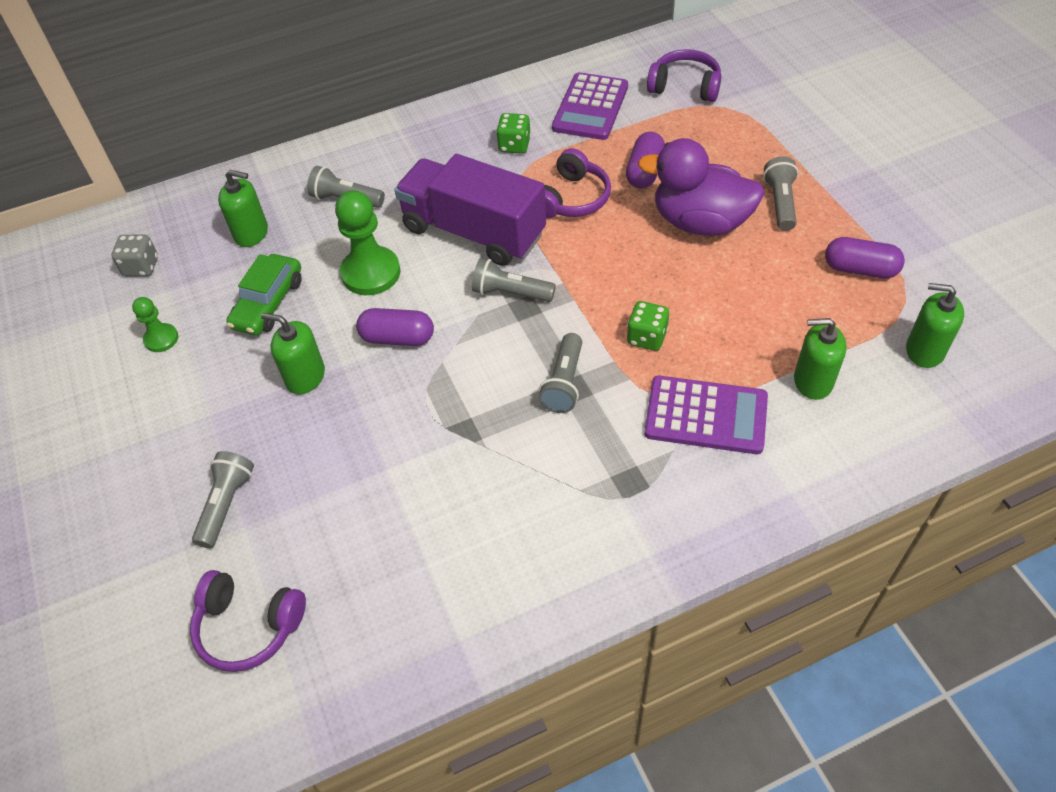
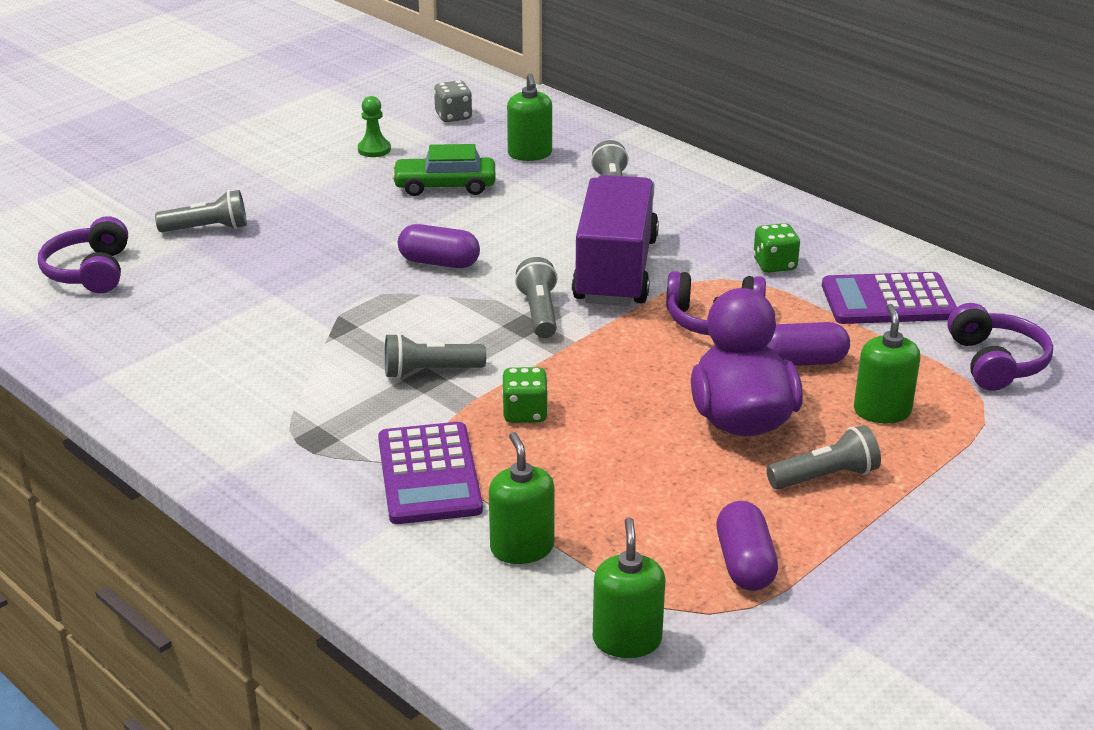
camera: 65 degrees right, 20 degrees down
(305, 377) = (365, 227): green soap dispenser -> green soap dispenser (882, 411)
(371, 273) = (517, 227): green pawn -> none
(397, 338) = (439, 262): purple capsule -> purple capsule turned 60 degrees counterclockwise

